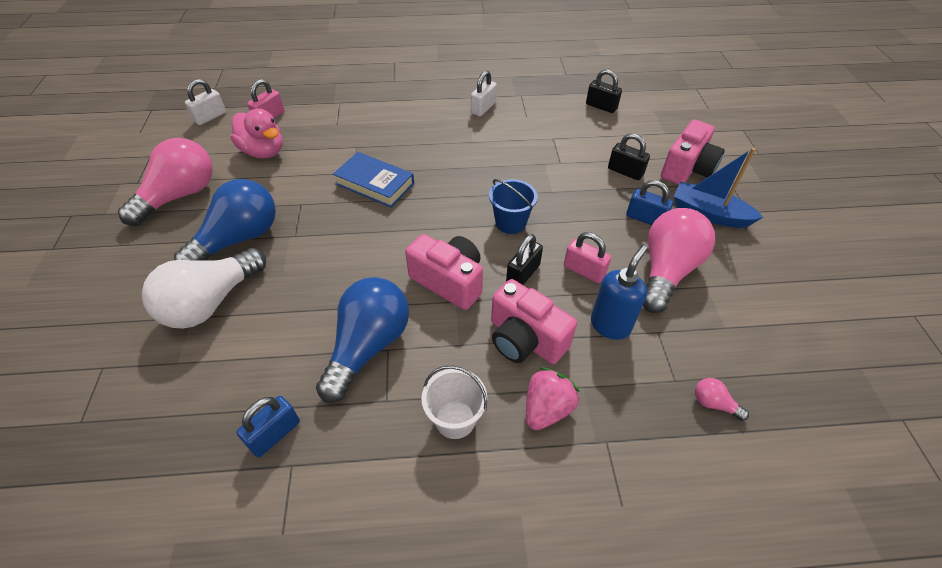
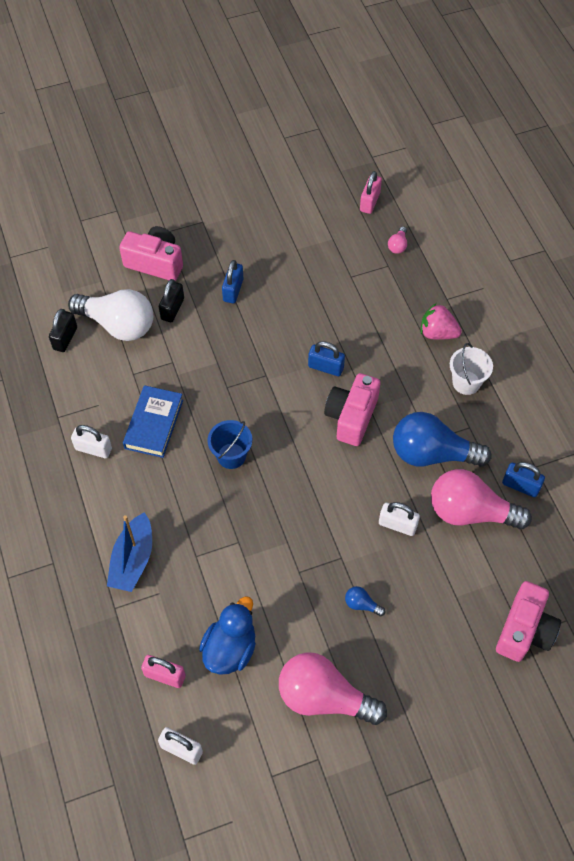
camera: 105 degrees left, 10 degrees up
(211, 302) = (437, 588): white light bulb -> white light bulb (118, 325)
(239, 239) = (362, 604): blue light bulb -> blue light bulb, size x0.40
(263, 151) = (230, 649): pink duck -> blue duck
(301, 288) = (397, 525): none -> white padlock
(375, 183) = (250, 515): blue book -> blue book (154, 424)
(510, 223) = (269, 387): blue bucket -> blue bucket (231, 456)
(523, 274) = (325, 367): black padlock -> blue padlock
(525, 339) = (388, 354): pink camera -> pink camera (524, 630)
(584, 271) = (308, 326): pink padlock -> pink padlock (369, 202)
(610, 325) = (356, 304): blue soap dispenser -> none
(666, 271) = (289, 273): pink light bulb -> pink light bulb (470, 512)
(708, 214) = (213, 247): blue boat -> blue boat (133, 560)

